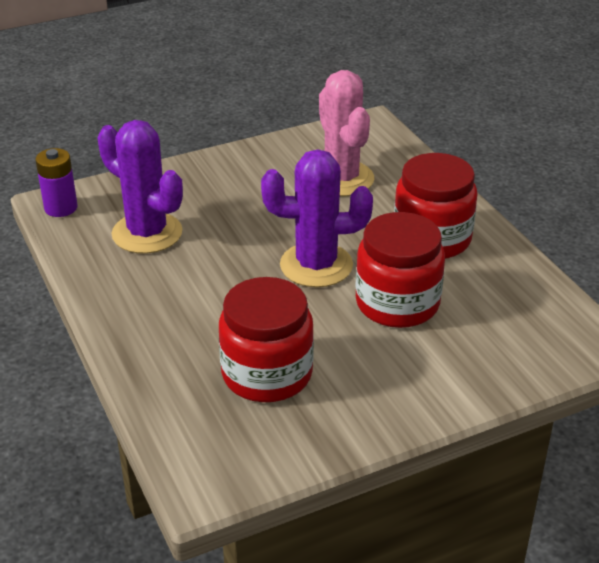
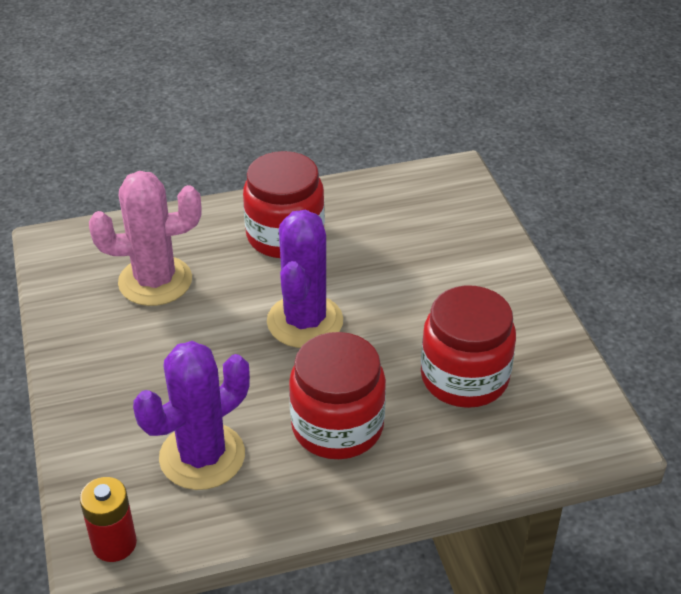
camera: 80 degrees left, 5 degrees up
(61, 208) = (114, 543): purple battery -> red battery
(397, 303) = (378, 275): red jar -> red jar (337, 426)

